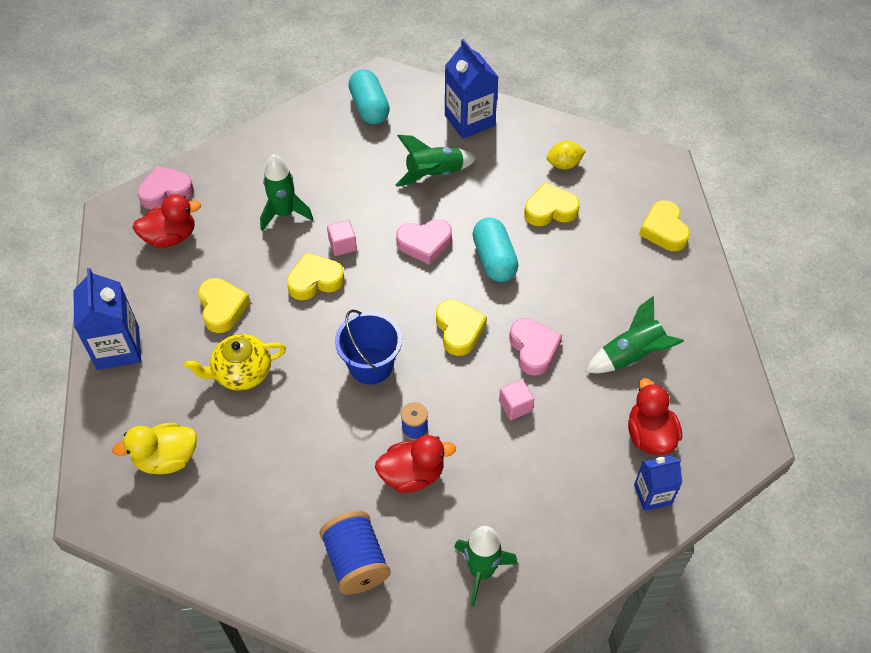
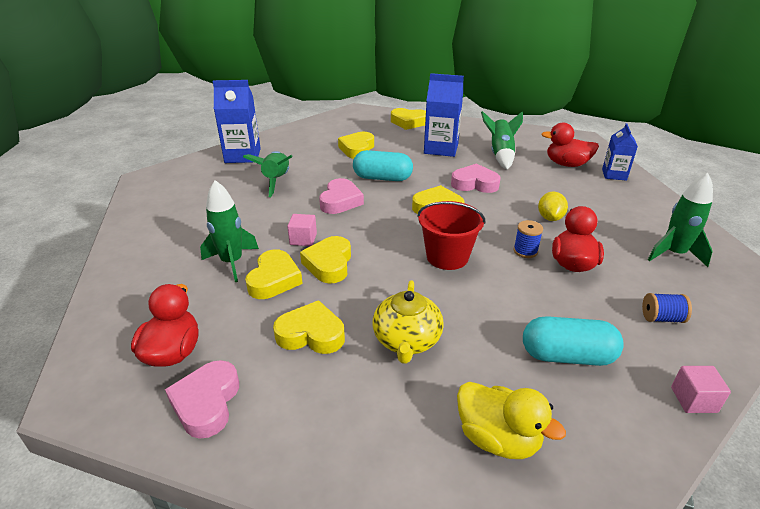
camera: 65 degrees left, 20 degrees down
(118, 348) = (297, 449): blue carton -> blue carton (441, 149)
(166, 191) = (102, 340): pink heart -> pink heart (207, 403)
(166, 459) = (498, 438): yellow duck -> yellow duck turned 60 degrees counterclockwise
(275, 253) = (274, 279): none -> yellow heart
(356, 562) = (661, 318): blue spool -> blue spool, size x0.54
(369, 107) = (170, 190): turquoise capsule -> turquoise capsule (567, 356)
(371, 365) = (447, 257): blue bucket -> red bucket
(515, 406) = (522, 202): pink cube -> pink cube (693, 400)
(564, 164) = (323, 136): yellow lemon -> yellow lemon (550, 218)

